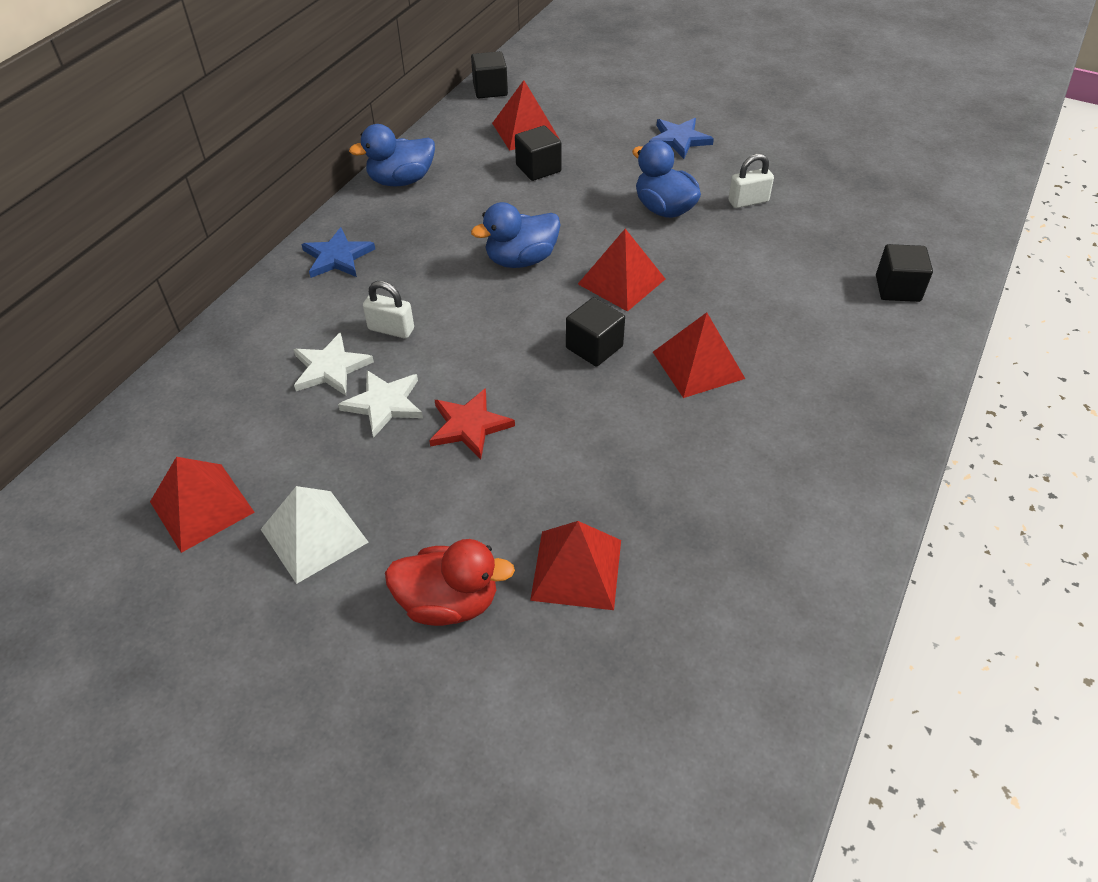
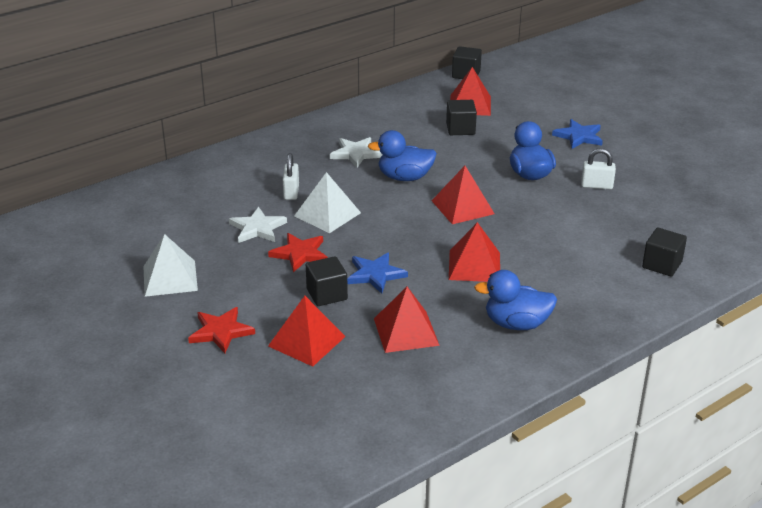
camera: 25 degrees right, 15 degrees down
(202, 507) = (119, 246): red pyramid -> red pyramid (406, 332)
(330, 368) = (239, 201): white star -> white star (355, 154)
(337, 257) = (288, 145): blue star -> blue star (375, 274)
(391, 329) = (291, 192): white padlock -> white padlock turned 45 degrees clockwise
(401, 180) = (361, 113): blue duck -> blue duck (516, 324)
(449, 602) = (221, 332): red duck -> red star
(462, 348) = (327, 214): none -> white pyramid
(594, 347) = (413, 237): black cube -> black cube (327, 294)

